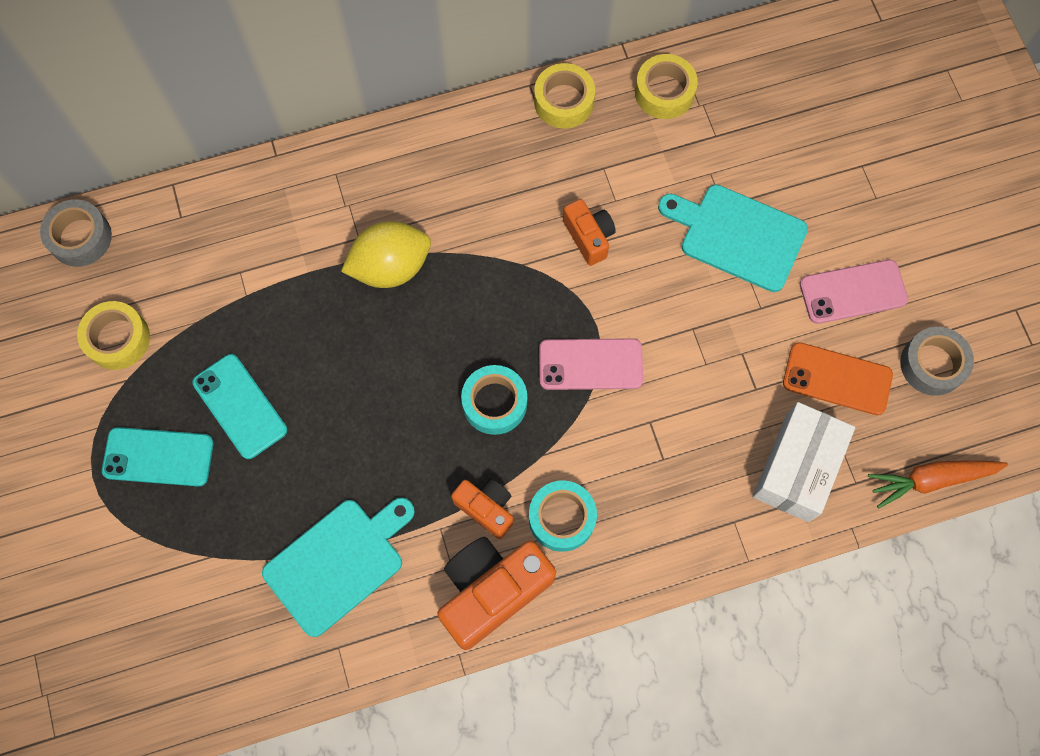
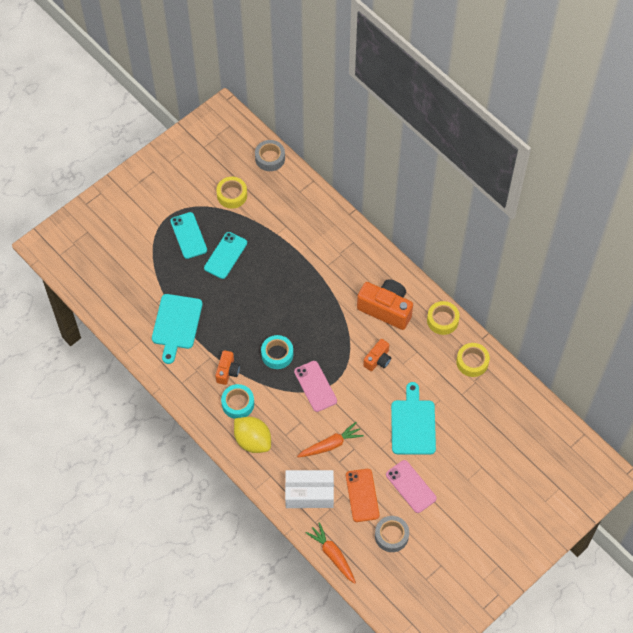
camera: 65 degrees right, 10 degrees down
(338, 563) = (176, 324): turquoise cutting board -> turquoise cutting board turned 75 degrees clockwise
(390, 267) = (320, 284): yellow lemon -> yellow lemon (253, 441)
(492, 591) = (192, 389): orange camera -> orange camera (386, 309)
(717, 389) = (330, 445): none -> orange carrot

